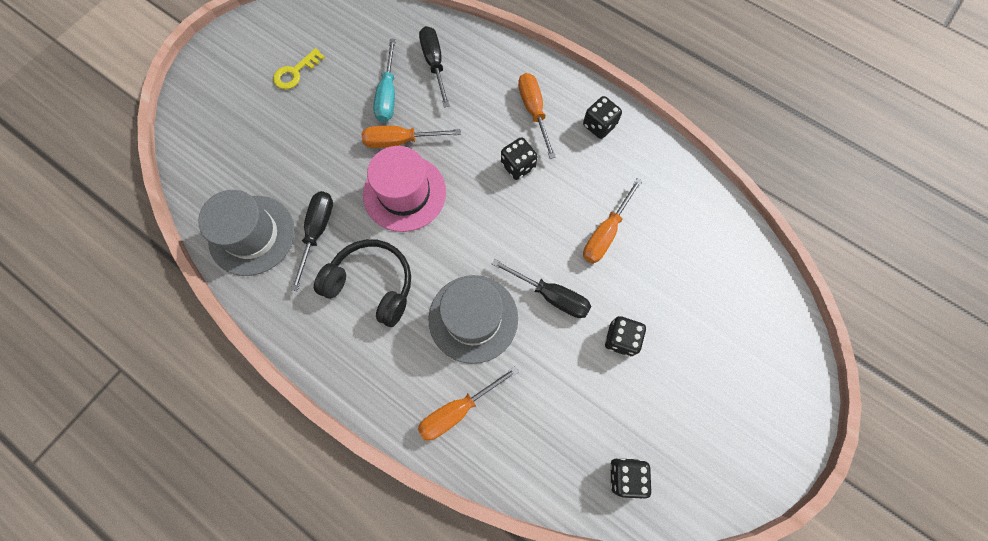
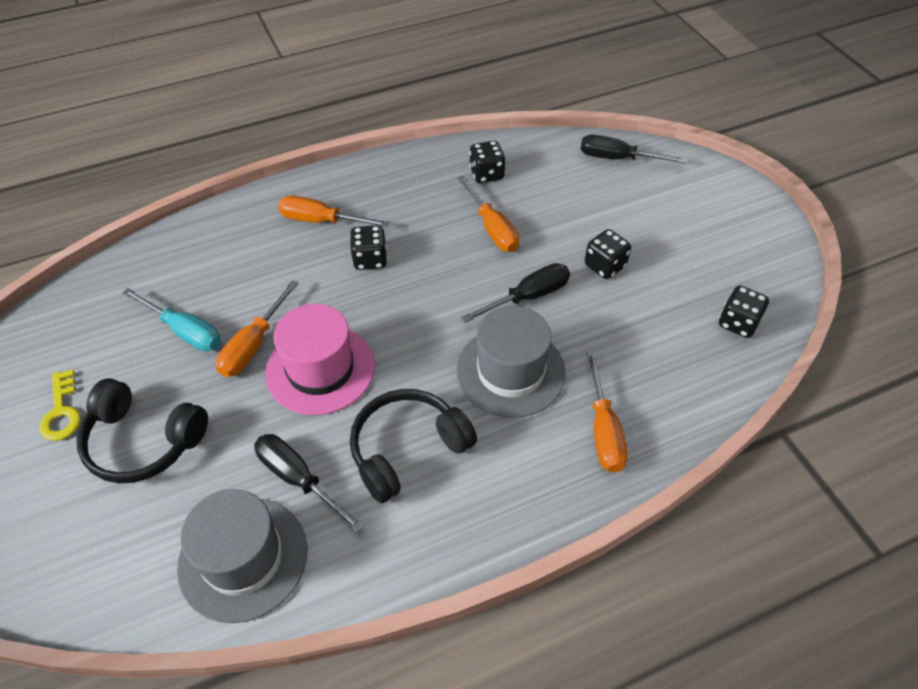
camera: 60 degrees left, 20 degrees down
(299, 129) = (143, 441): none -> black headphones
(434, 64) = (188, 274): black screwdriver -> black screwdriver (618, 158)
(599, 125) = (379, 182): black dice -> black dice (486, 174)

